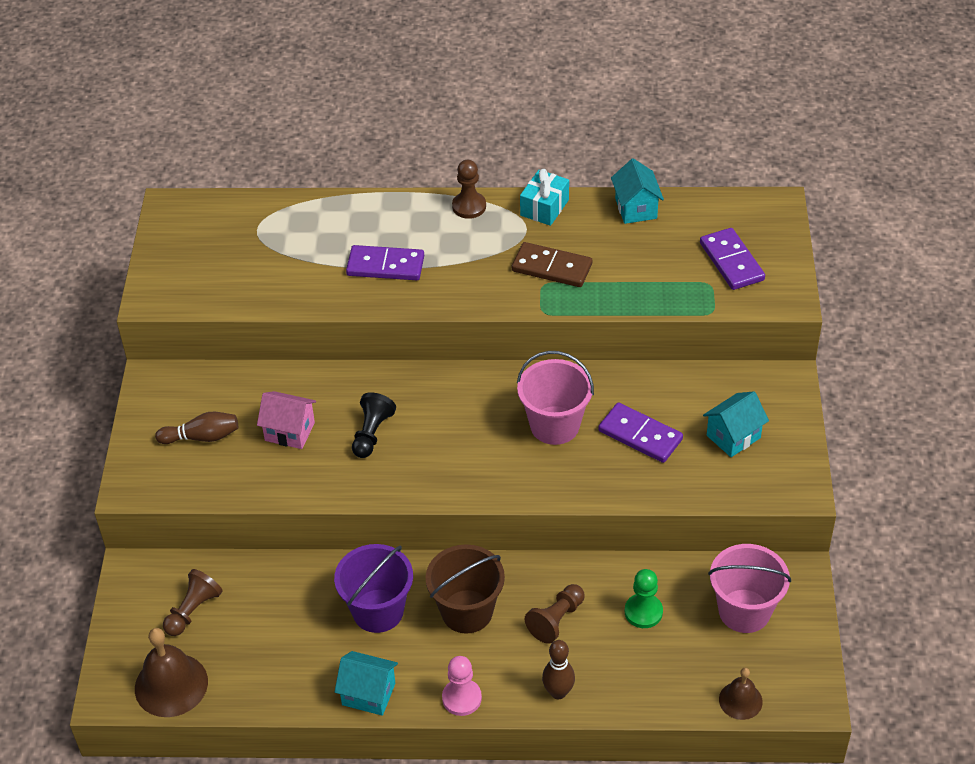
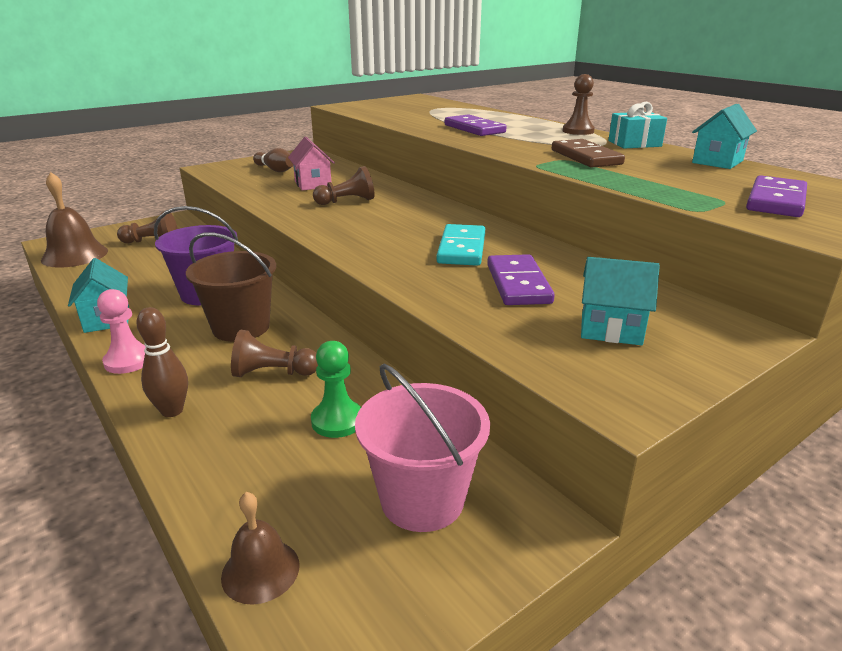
camera: 50 degrees right, 20 degrees down
(372, 433) = (346, 201): black pawn -> brown pawn
(554, 425) = (461, 248): pink bucket -> turquoise domino

